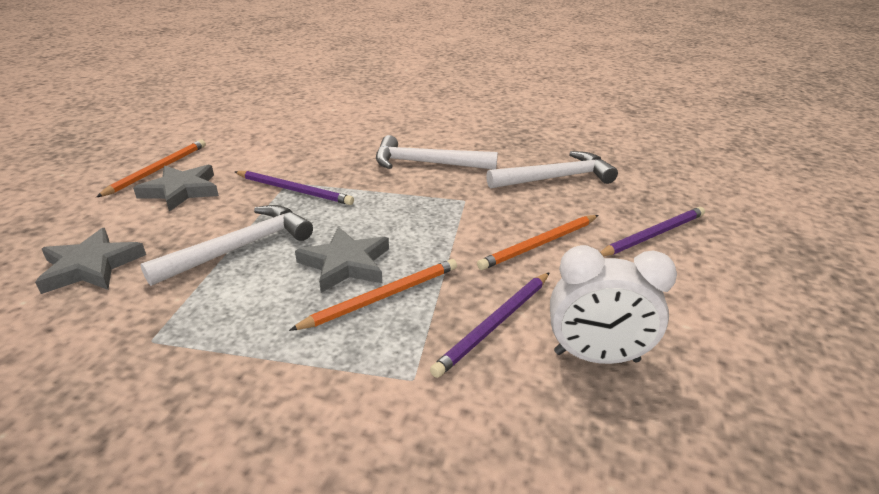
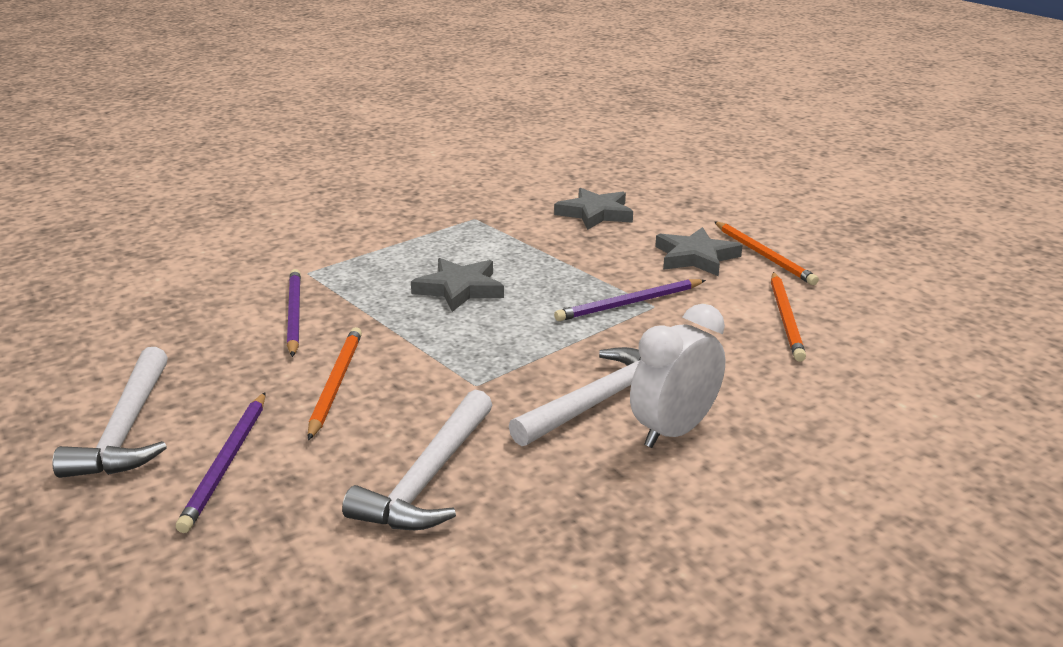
camera: 130 degrees right, 5 degrees down
(240, 248) = (548, 259): white hammer -> white hammer (127, 429)
(382, 297) = (395, 288): orange pencil -> orange pencil (785, 318)
(596, 357) = (200, 333): white clock -> white clock (674, 431)

